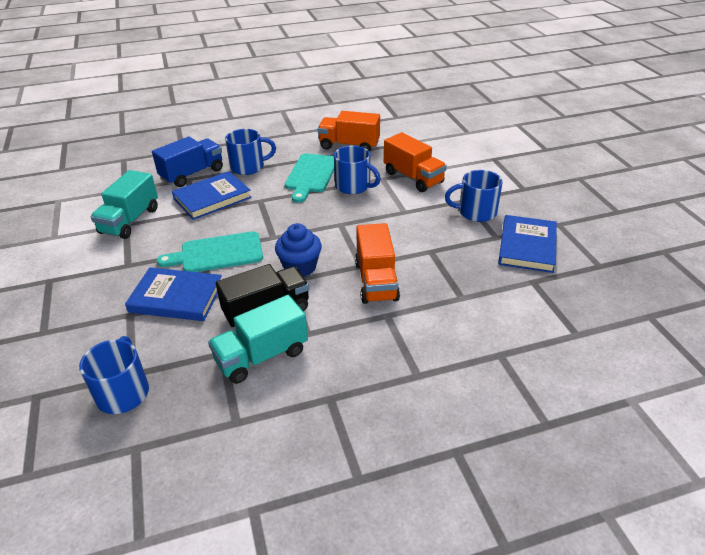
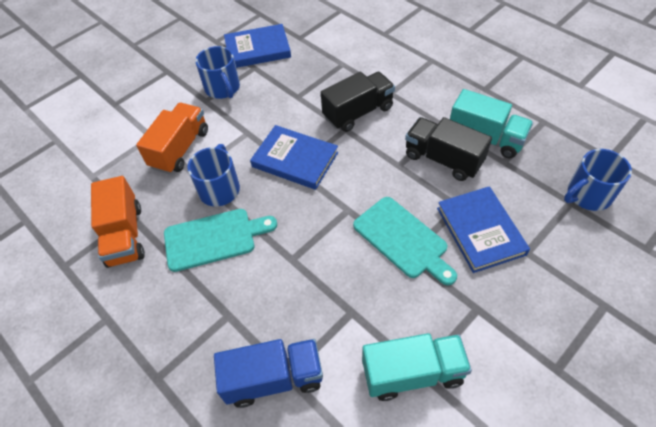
camera: 115 degrees left, 15 degrees up
(192, 174) = (274, 378): blue truck -> blue truck turned 150 degrees clockwise
(212, 198) = (314, 312): blue book -> blue book (295, 159)
(248, 167) = (223, 318): blue mug -> none
(300, 267) = (376, 166): blue cupcake -> none
(376, 281) = (358, 112): orange truck -> black truck

